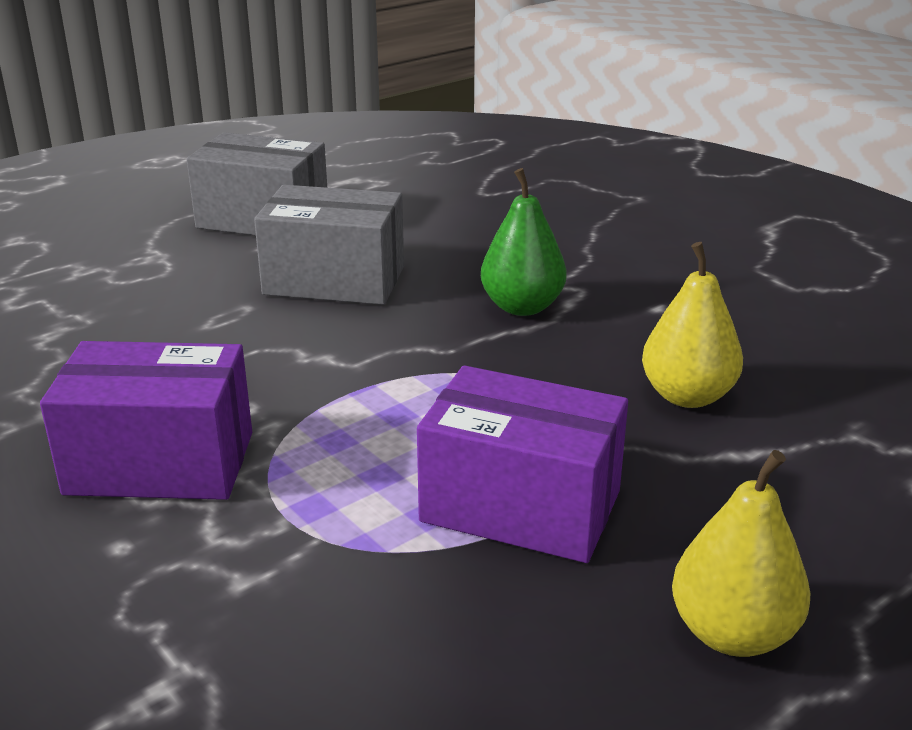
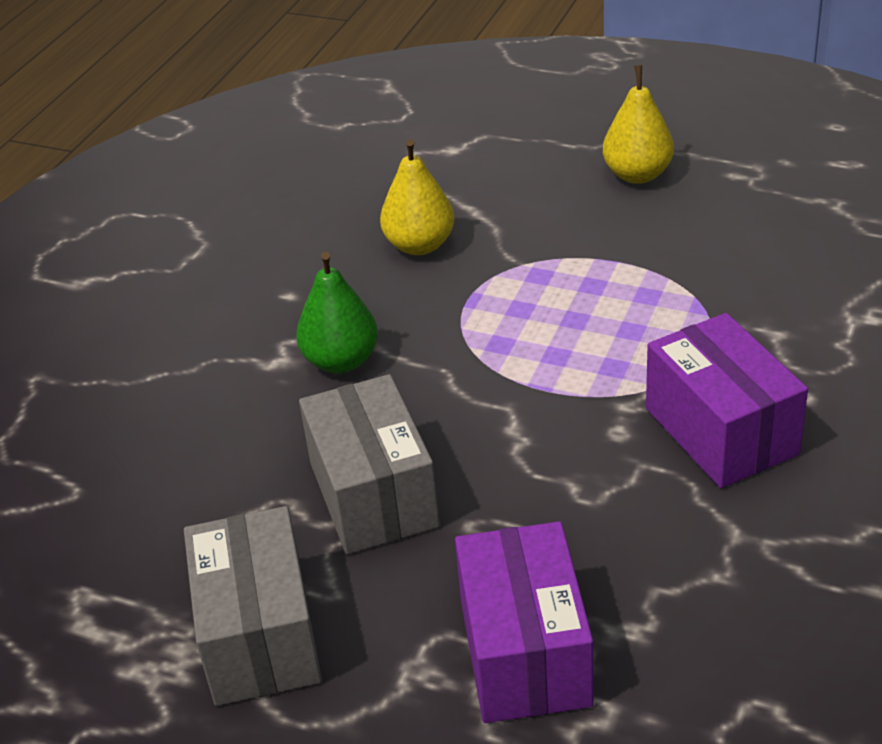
camera: 115 degrees left, 10 degrees up
(521, 506) = (606, 266): purple box -> purple box (524, 652)

